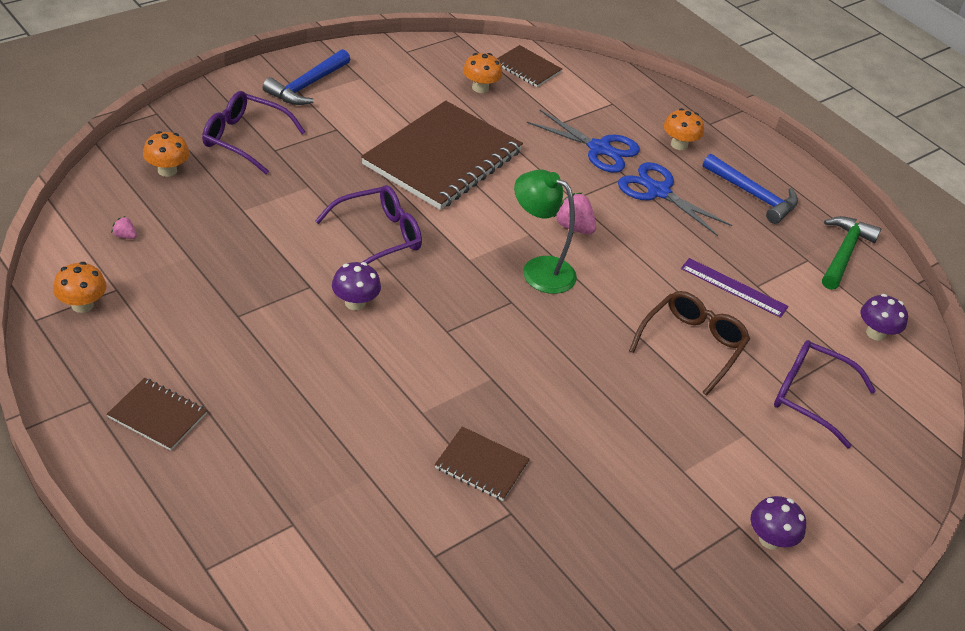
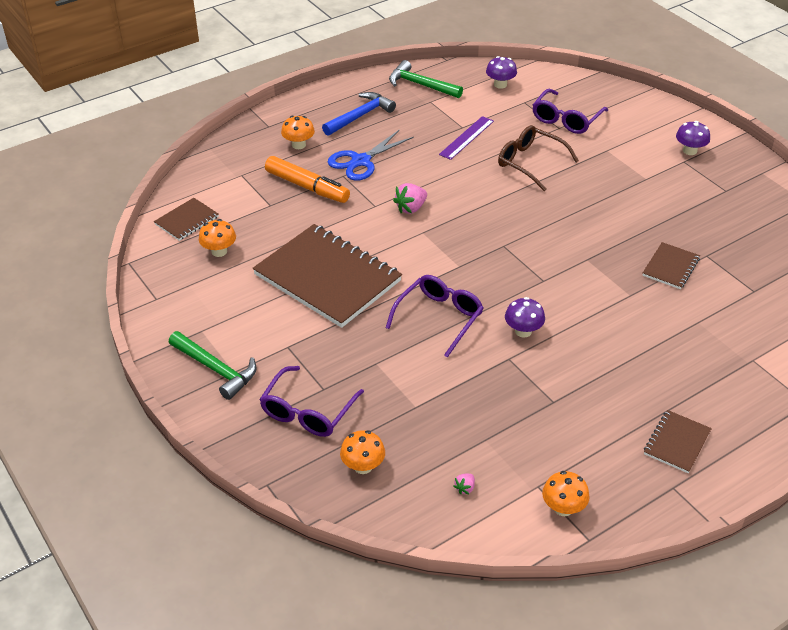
camera: 80 degrees left, 0 degrees up
(307, 85) = (216, 369): blue hammer -> green hammer
(378, 236) = (439, 318): purple glasses -> purple glasses turned 60 degrees clockwise
(539, 269) = (464, 229): green lamp -> none
(599, 149) = (307, 187): blue scissors -> orange marker

